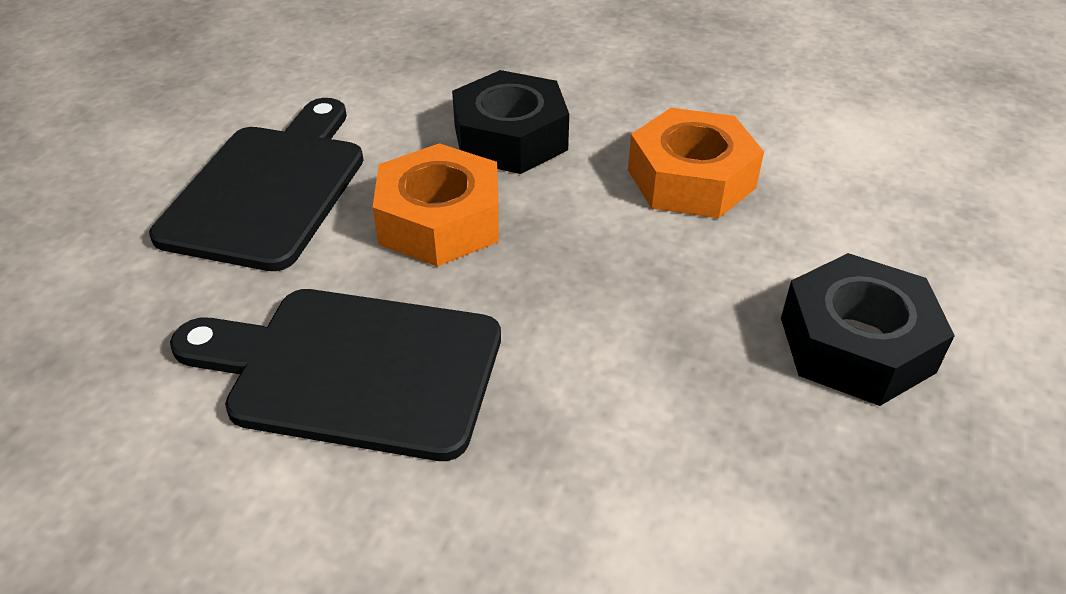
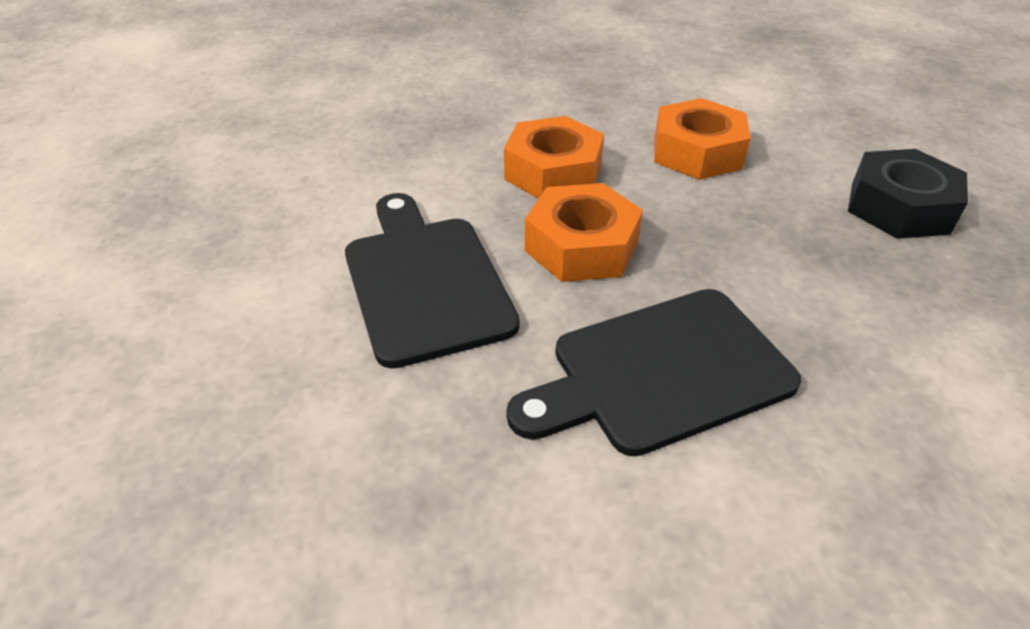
camera: 35 degrees left, 0 degrees up
(510, 138) = (553, 172): black nut -> orange nut

